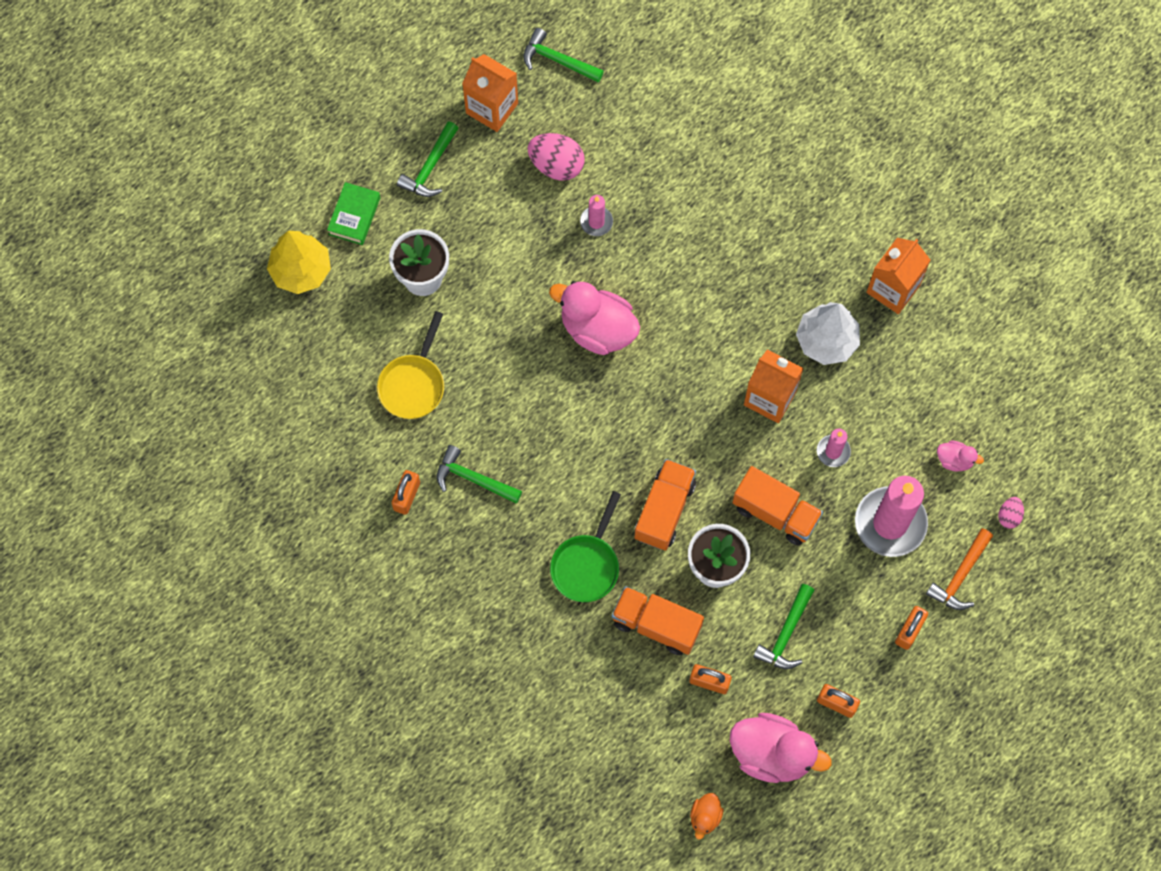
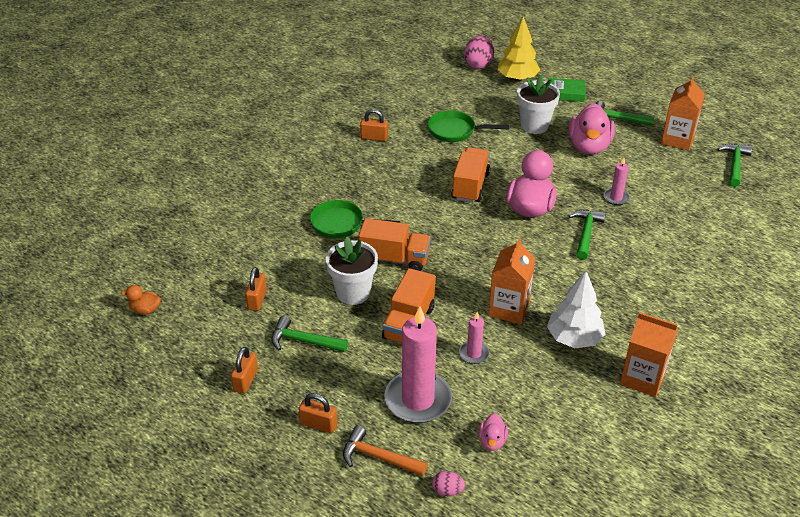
camera: 80 degrees right, 30 degrees down
(413, 384) = (455, 131): yellow pan -> green pan
(473, 479) = (394, 164): green hammer -> green hammer (586, 233)
(556, 165) = (651, 174): pink egg -> pink egg (478, 64)
(656, 625) = (300, 265): orange truck -> orange truck (470, 186)
(772, 754) = (199, 344): pink duck -> pink duck (589, 147)

